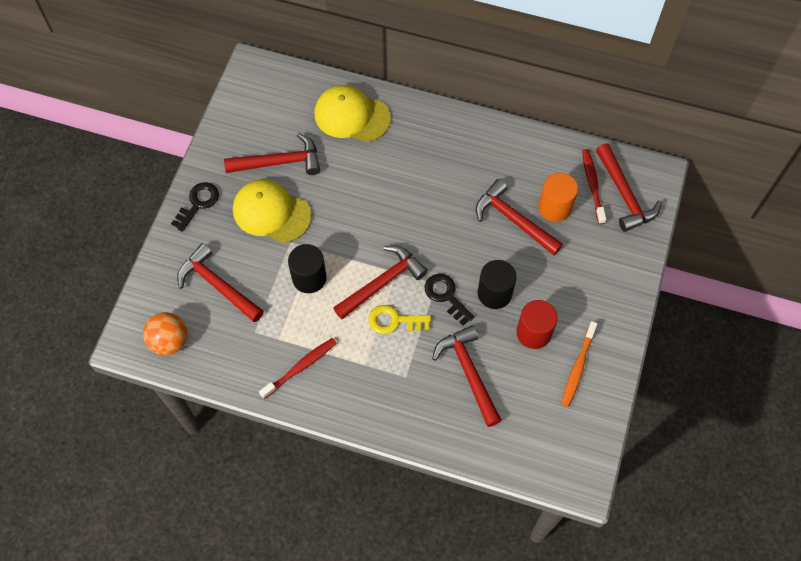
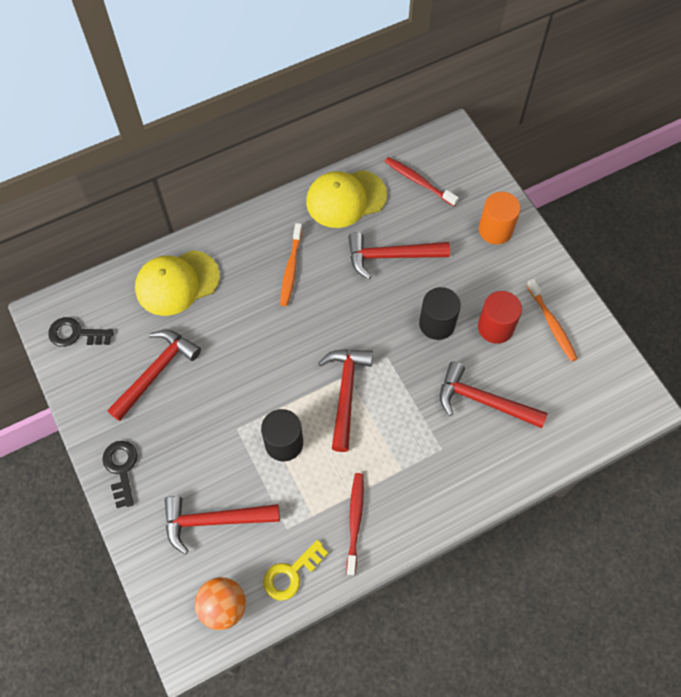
camera: 45 degrees left, 0 degrees up
(271, 212) = (194, 419): yellow cap -> yellow cap (346, 199)
(394, 321) = (387, 414): yellow key -> yellow key (291, 574)
(435, 170) = (291, 269): none -> orange toothbrush
(446, 296) = (404, 358): black key -> black key (76, 334)
(554, 207) = (410, 221): orange cylinder -> orange cylinder (495, 230)
(624, 195) = (448, 170): red hammer -> none

